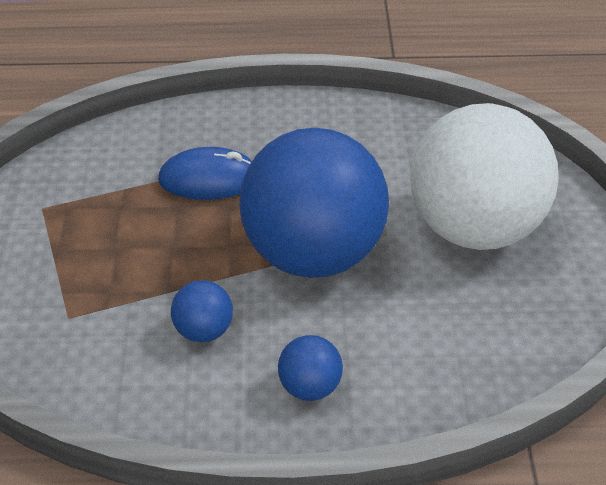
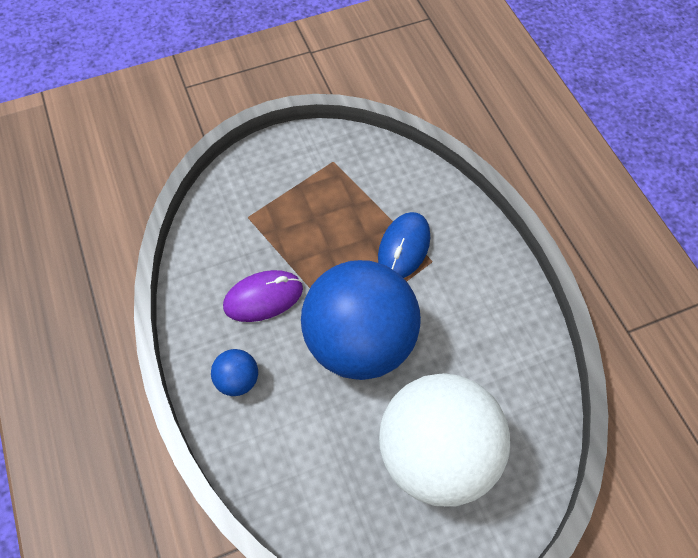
camera: 70 degrees right, 15 degrees up
(204, 330) = (263, 297): blue ball -> purple mouse
(209, 179) = (404, 247): blue mouse -> blue mouse turned 45 degrees clockwise

